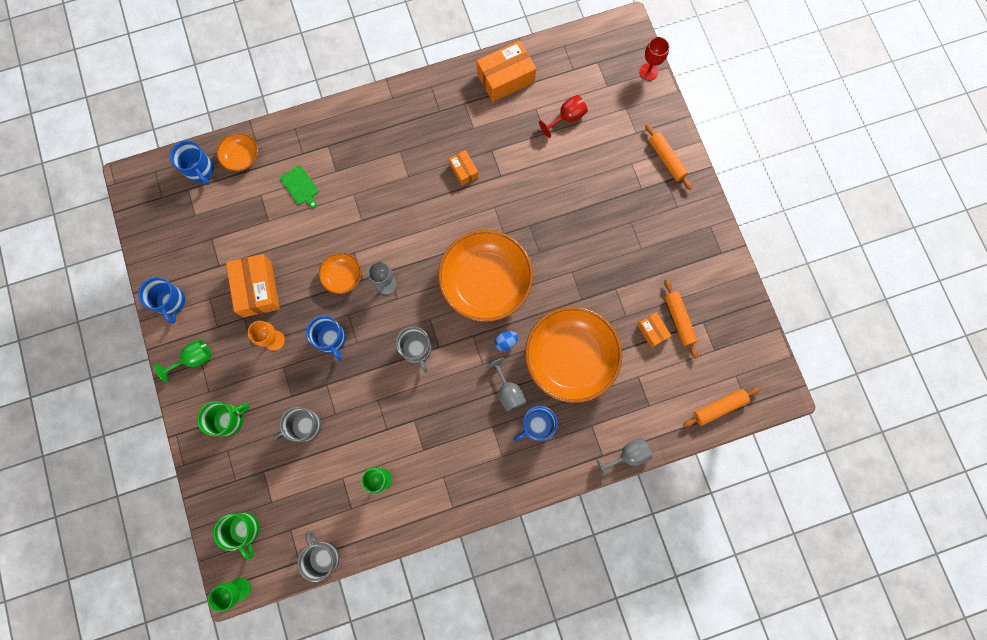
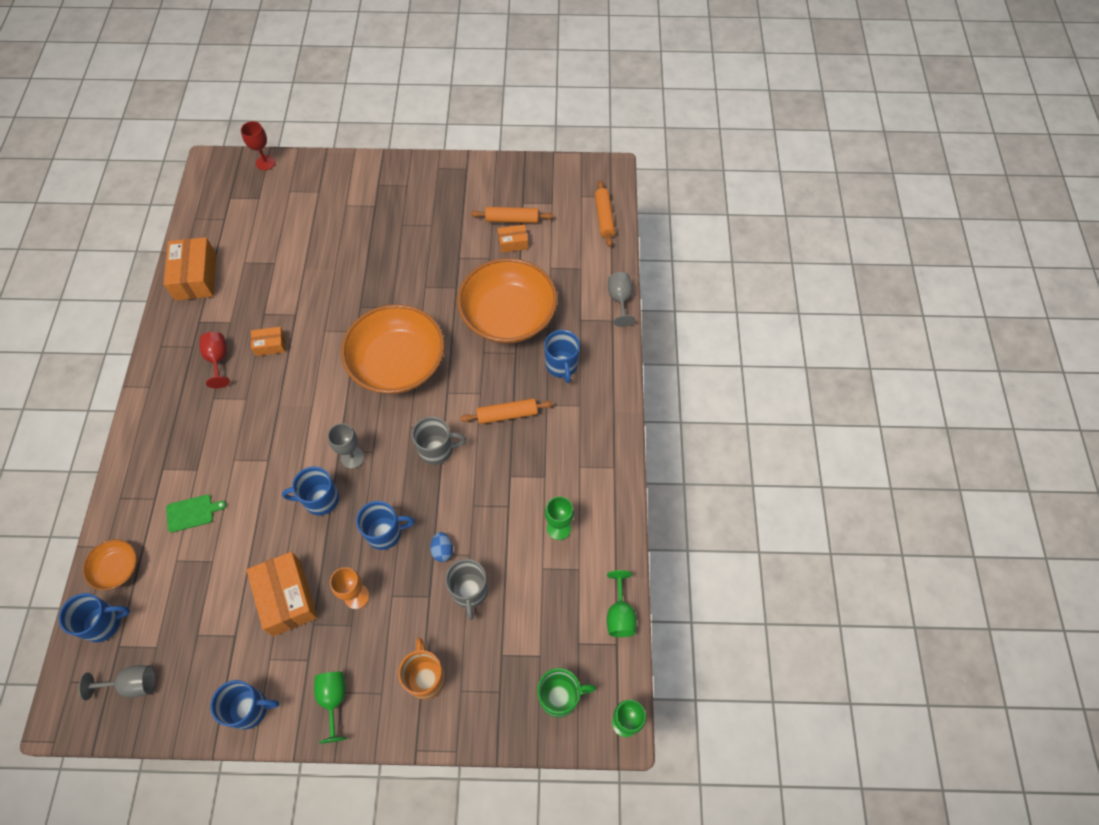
camera: 70 degrees left, 15 degrees down
(229, 420) = (426, 677): green mug -> orange mug
(257, 289) = (287, 598): orange box -> orange box turned 60 degrees clockwise
(323, 556) = (620, 614): grey mug -> green goblet
(342, 276) = (320, 499): orange bowl -> blue mug
(506, 342) = (467, 365): blue egg -> blue egg (442, 550)
(508, 391) = (518, 379): grey goblet -> grey goblet (132, 684)
(567, 118) = (270, 240): red goblet -> red goblet (218, 360)
(666, 159) = (358, 178): orange rolling pin -> orange rolling pin (507, 414)

